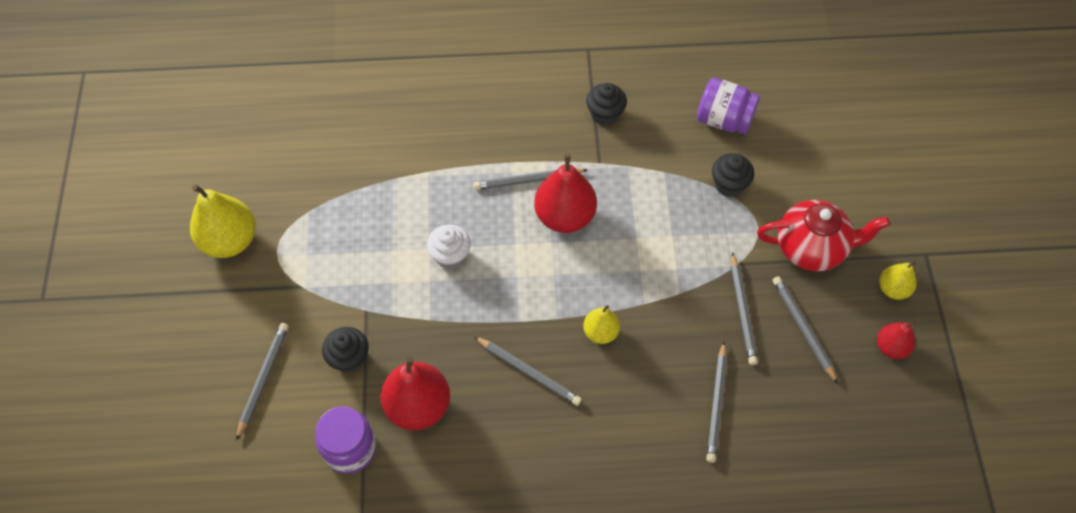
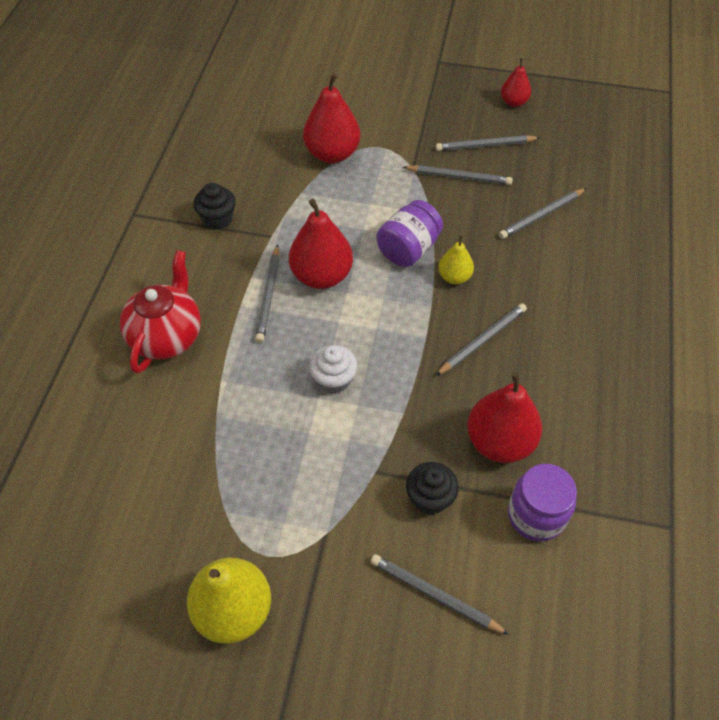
camera: 75 degrees left, 5 degrees down
(716, 404) = (541, 215): grey pencil -> grey pencil turned 120 degrees clockwise
(724, 120) = (263, 140): purple jar -> purple jar (408, 249)
(729, 185) = (332, 154): black cupcake -> red pear
(811, 248) = (412, 121): red teapot -> red teapot (167, 336)
(893, 289) = (464, 87): yellow pear -> none

